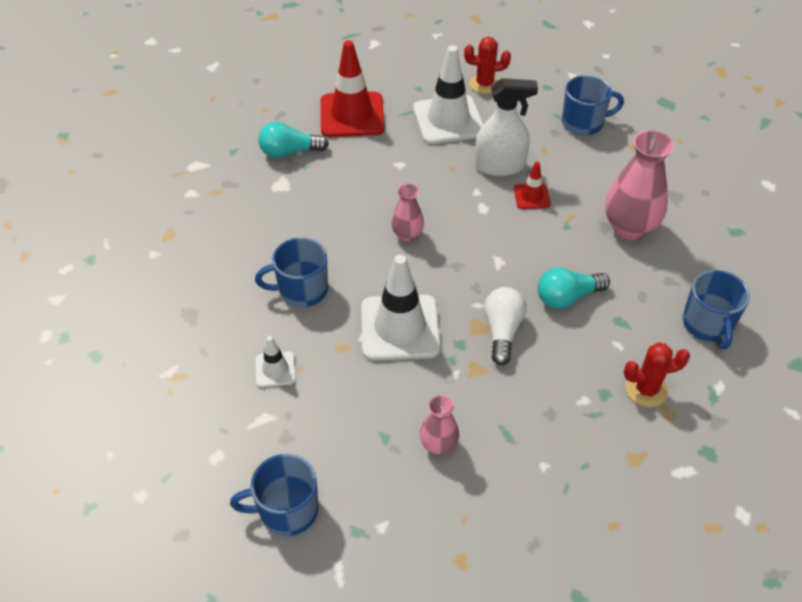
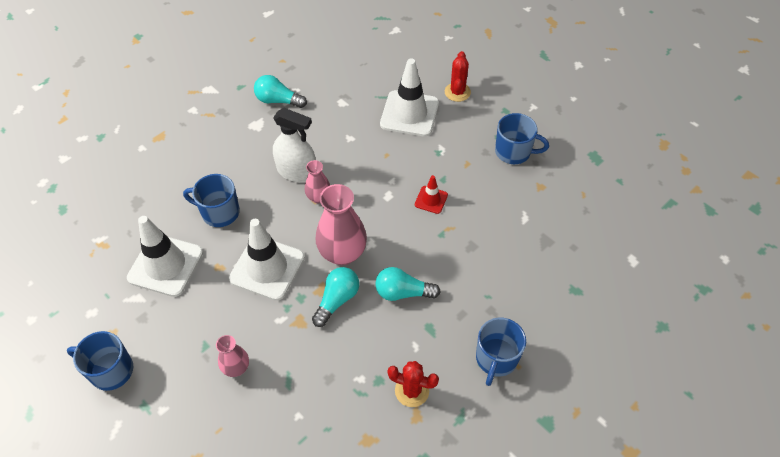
camera: 25 degrees right, 5 degrees up
(275, 369) = (165, 265): white traffic cone -> white traffic cone, size x2.04
(352, 115) = (341, 85): red traffic cone -> none
(484, 84) = (457, 92): red cactus -> red cactus turned 75 degrees clockwise
(499, 166) = (423, 165): white spray bottle -> white spray bottle (297, 171)
(502, 331) = (337, 300): white light bulb -> turquoise light bulb
(629, 228) = (489, 254): pink vase -> pink vase (342, 253)

